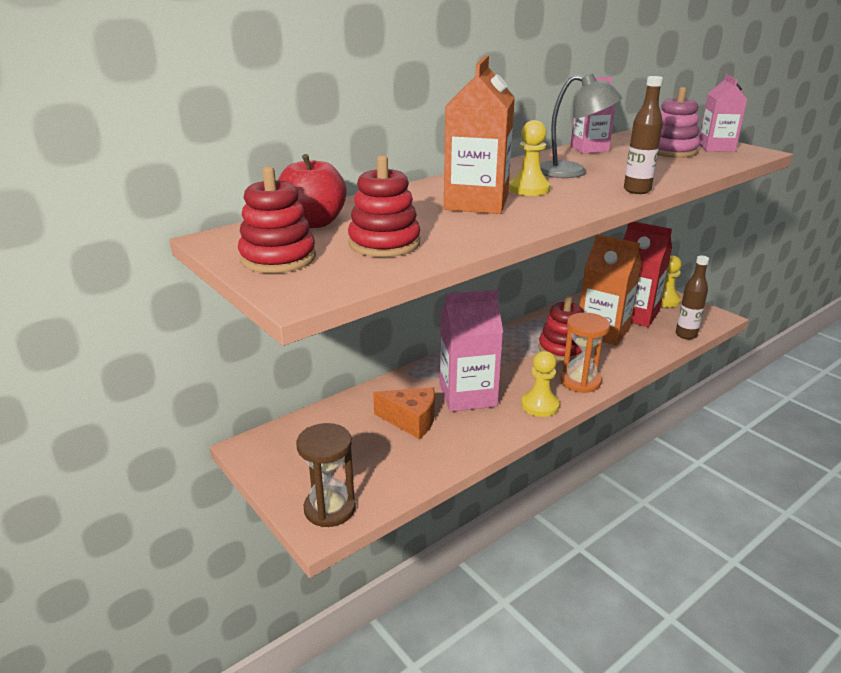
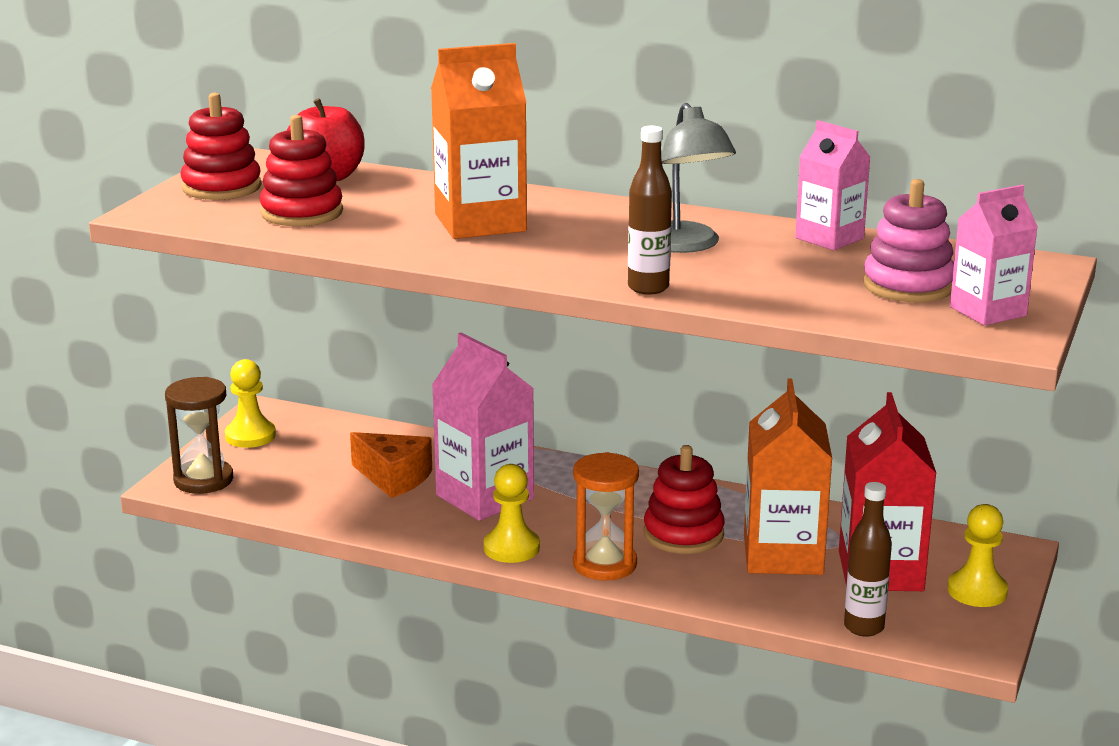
camera: 60 degrees right, 5 degrees down
(411, 421) = (394, 478): orange cheese -> orange cheese turned 45 degrees counterclockwise
(529, 189) = (571, 236): yellow pawn -> yellow pawn (250, 436)

